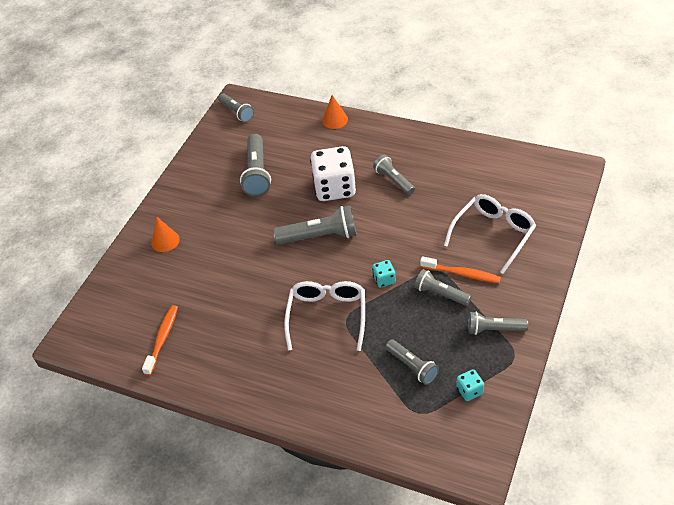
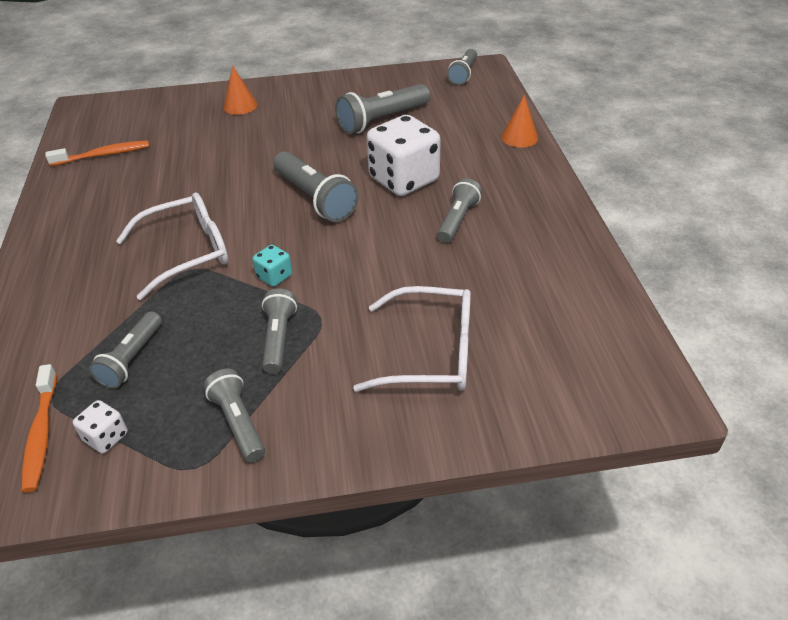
camera: 55 degrees right, 5 degrees down
(462, 274) = (330, 347): orange toothbrush -> orange toothbrush (41, 434)
(469, 391) = (106, 437): turquoise dice -> white dice

